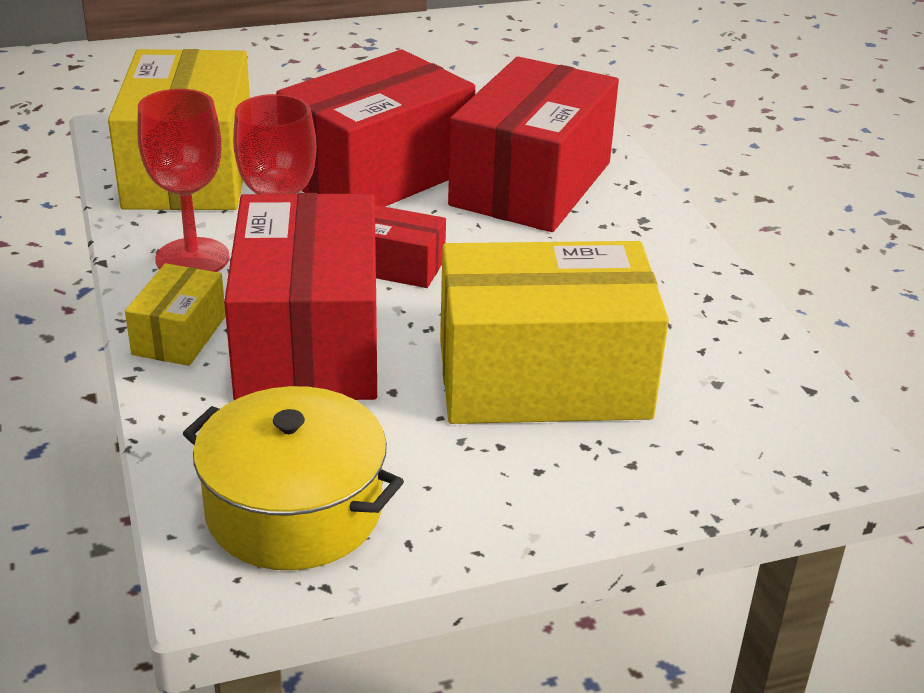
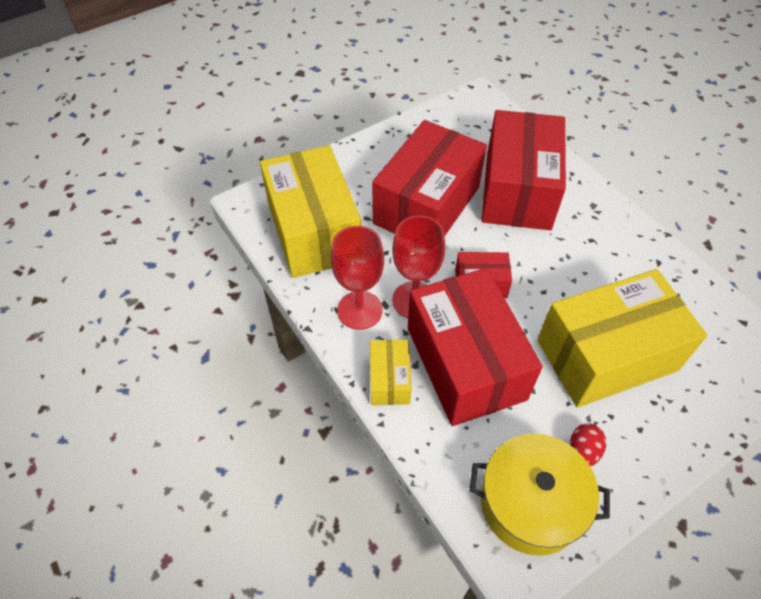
camera: 15 degrees left, 20 degrees up
(423, 473) = (583, 451): none -> red egg

